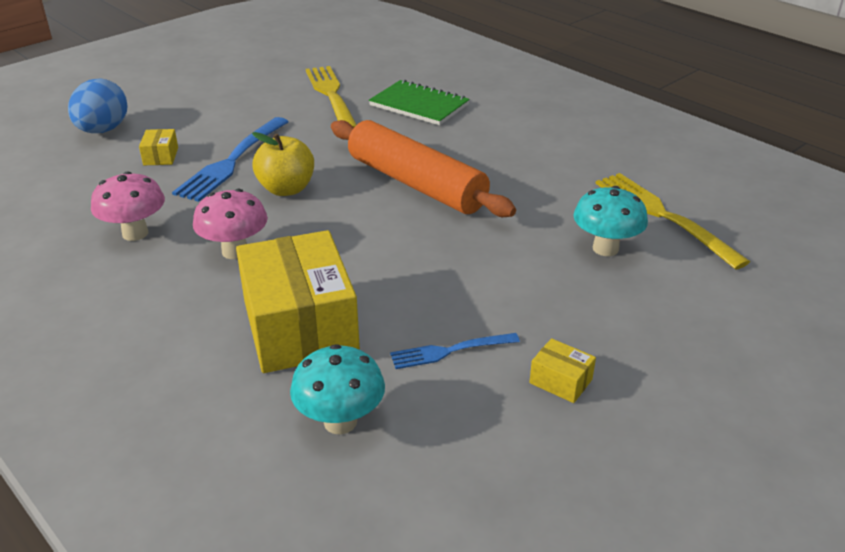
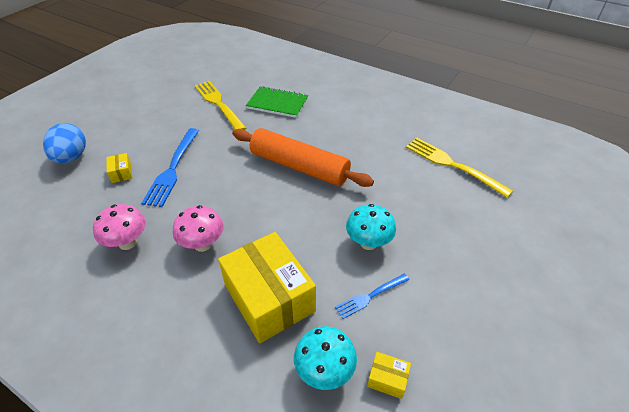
camera: 15 degrees left, 10 degrees up
(286, 189) = (218, 185): yellow apple -> none
(560, 381) = (444, 304): yellow box -> yellow box (387, 379)
(605, 248) = (430, 196): turquoise mushroom -> turquoise mushroom (368, 243)

